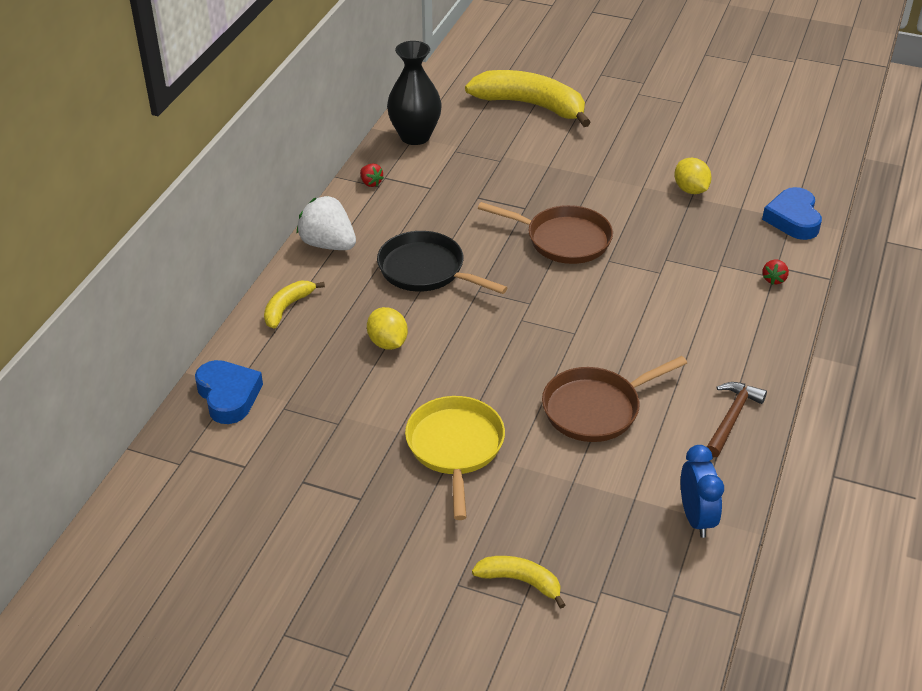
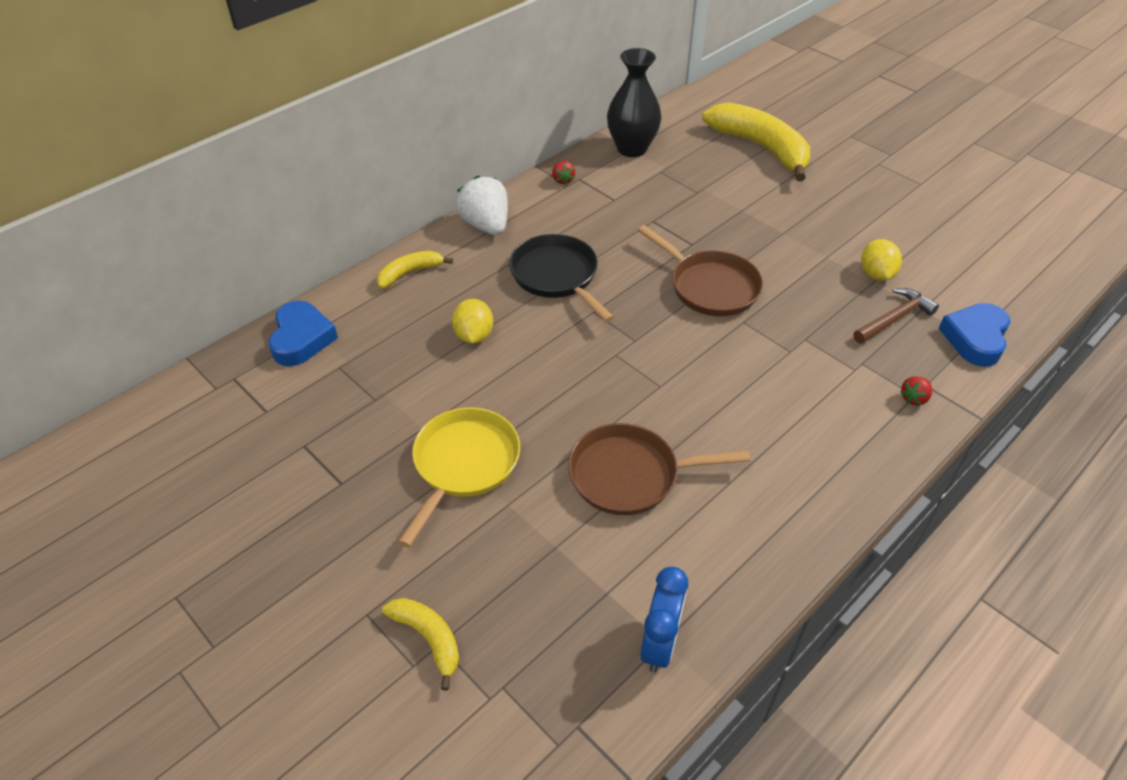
camera: 25 degrees right, 5 degrees up
(732, 418) = (771, 540): brown hammer -> brown hammer (894, 318)

